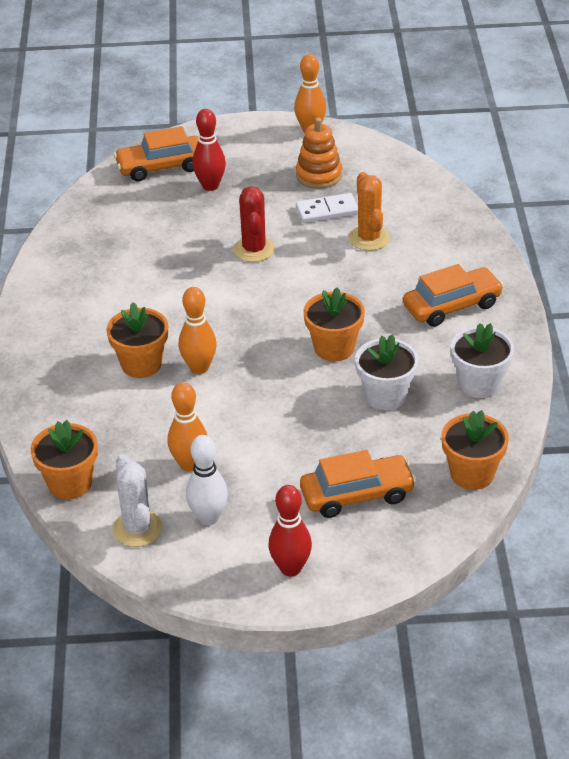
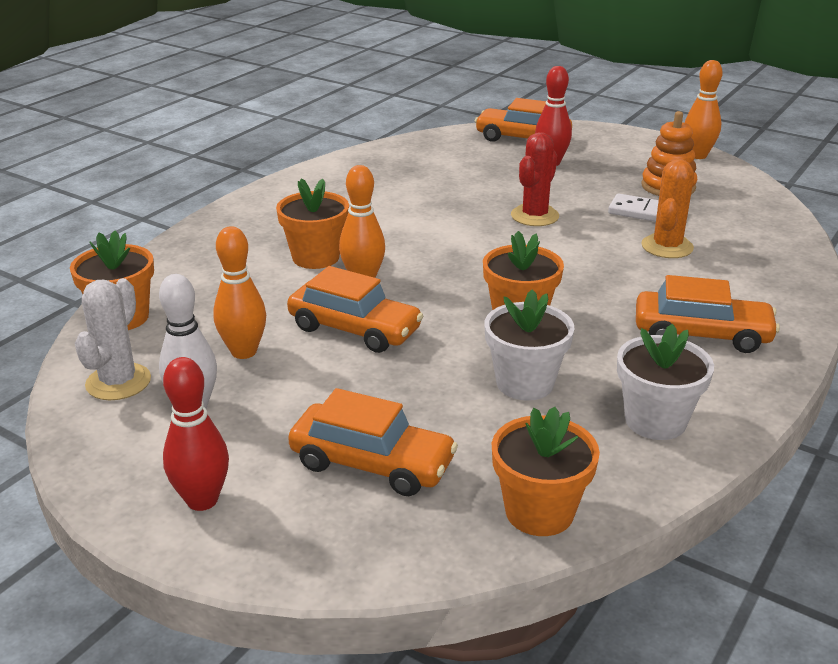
camera: 35 degrees right, 10 degrees down
(240, 410) = (354, 329): none -> orange car

